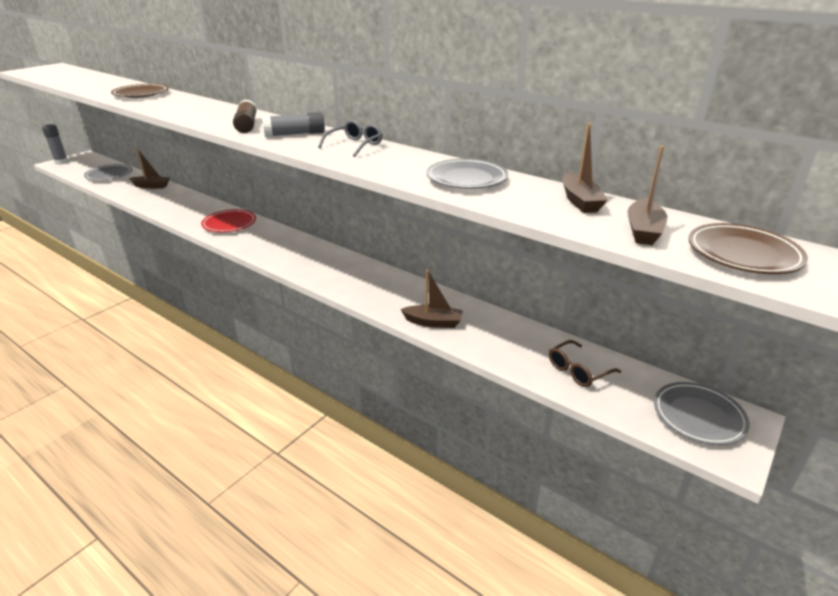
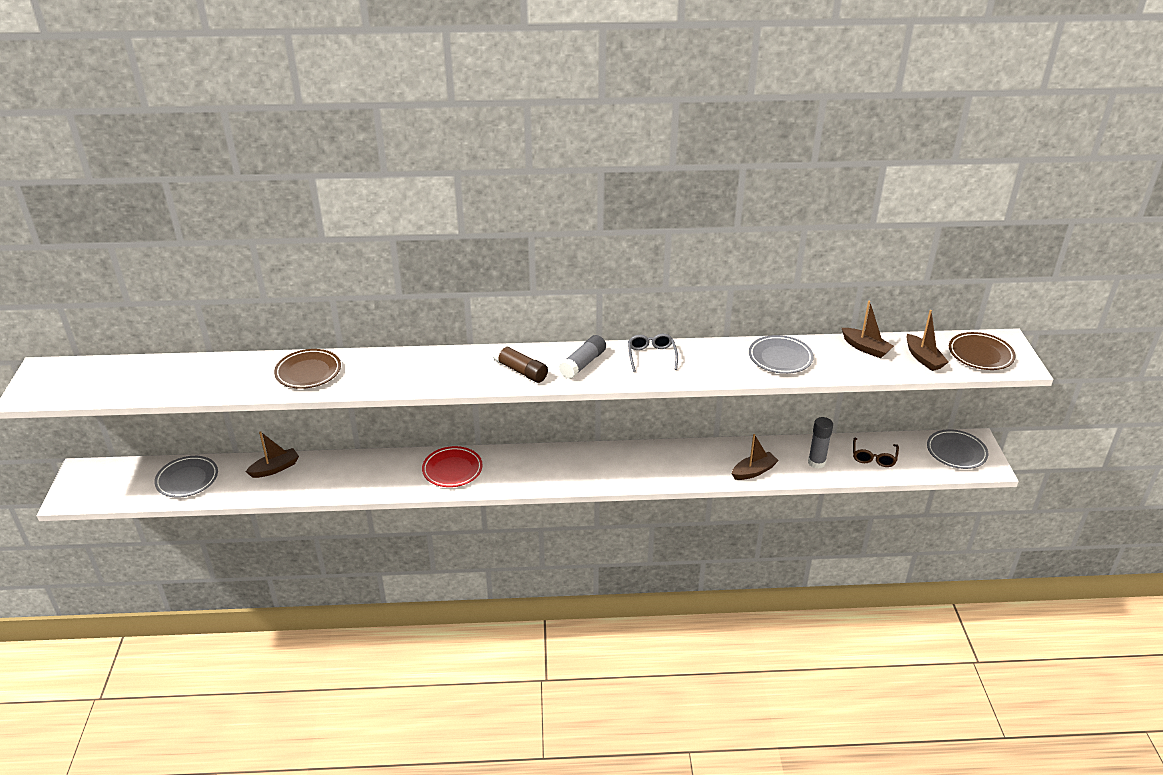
camera: 40 degrees left, 5 degrees up
(61, 162) = (72, 493): grey glue stick -> grey glue stick (816, 462)

